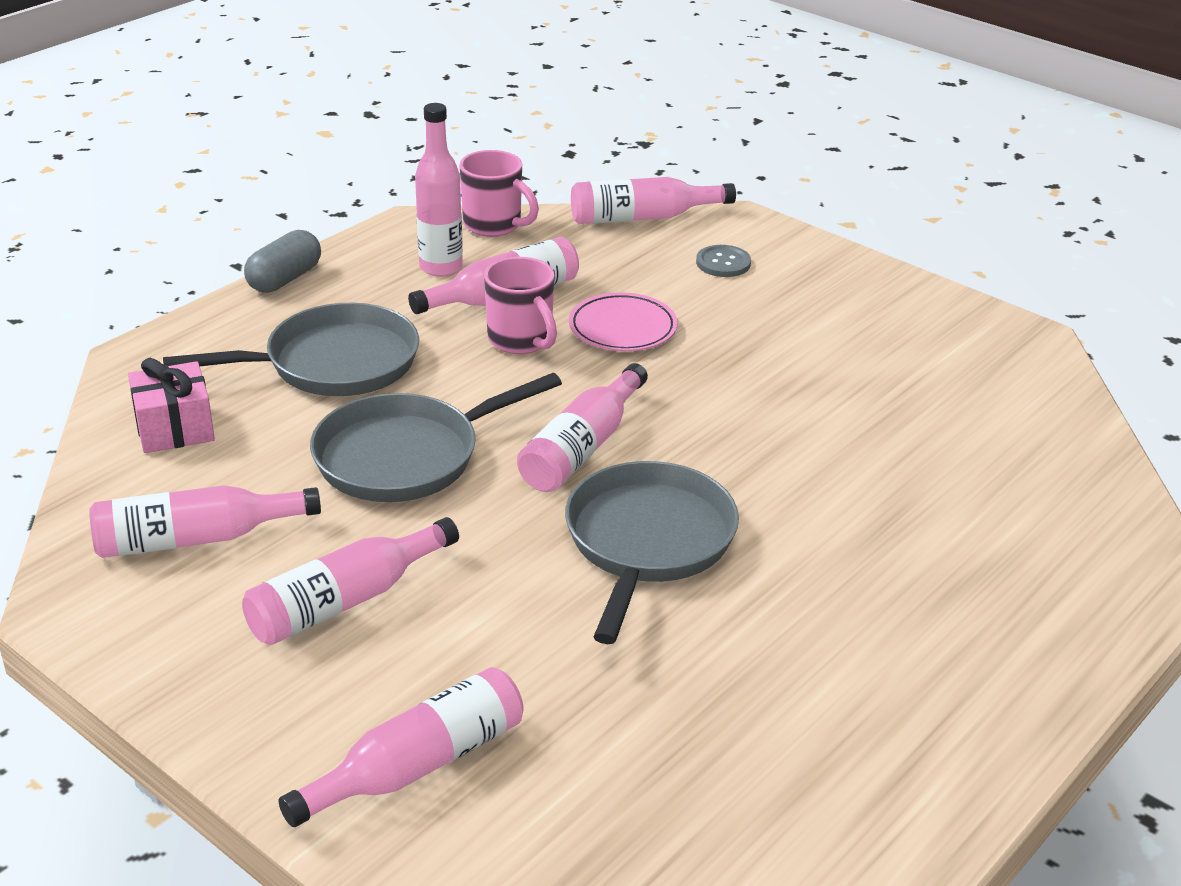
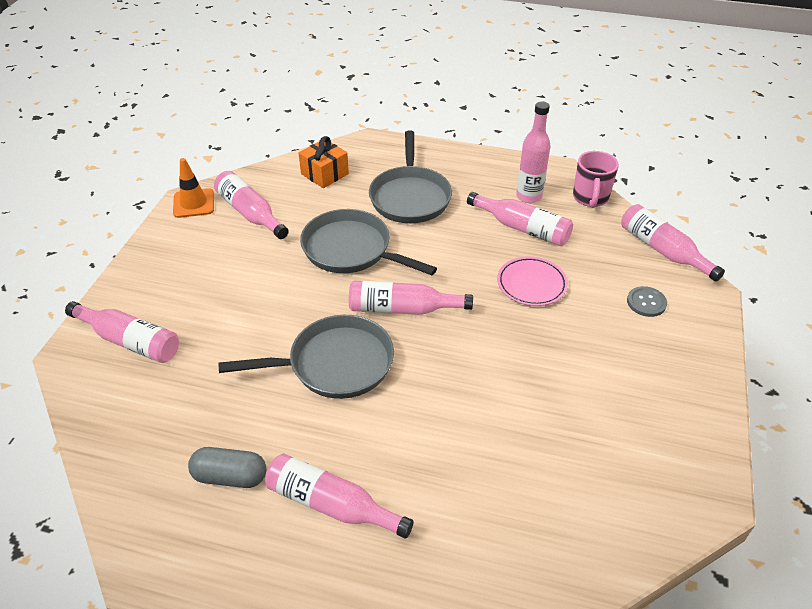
camera: 65 degrees right, 10 degrees up
(87, 602) = (193, 203): none -> orange traffic cone
(174, 428) = (324, 174): pink gift -> orange gift
(284, 279) = (469, 153): grey capsule -> grey capsule (230, 476)
(332, 364) = (410, 197): grey pan -> grey pan turned 45 degrees clockwise
(345, 601) = (231, 274): pink bottle -> pink bottle (331, 504)
(521, 341) = (484, 250): pink mug -> none

